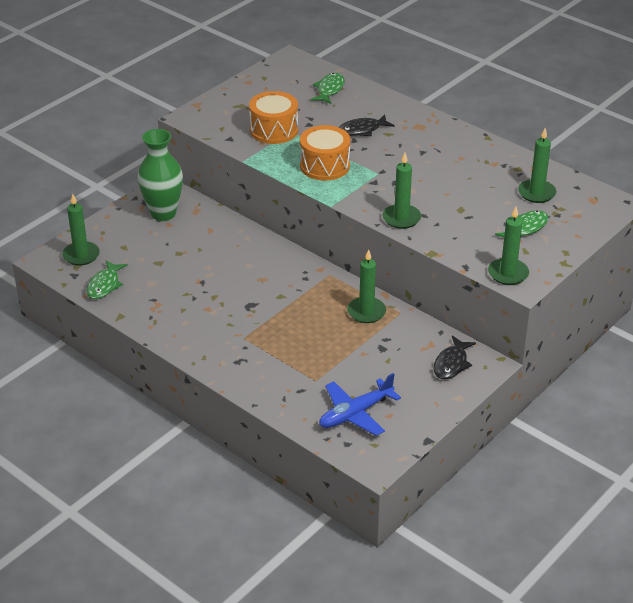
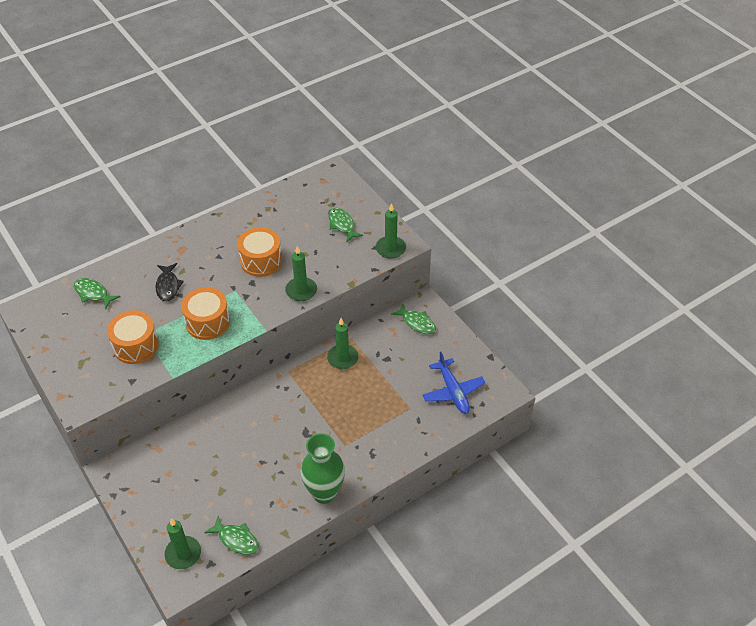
camera: 75 degrees left, 10 degrees up
(163, 213) = (149, 475): green vase -> green vase (324, 493)
(431, 181) = (261, 261): none -> orange drum
(451, 364) = (417, 323): black fish -> green fish
(536, 193) = (303, 207): green candle -> none

